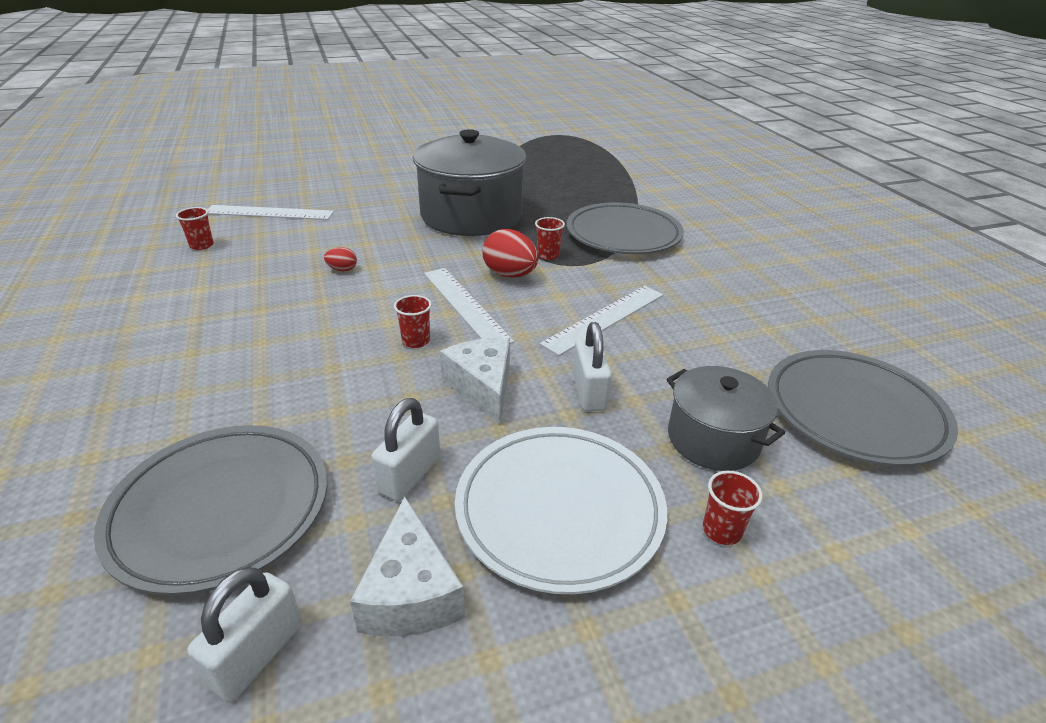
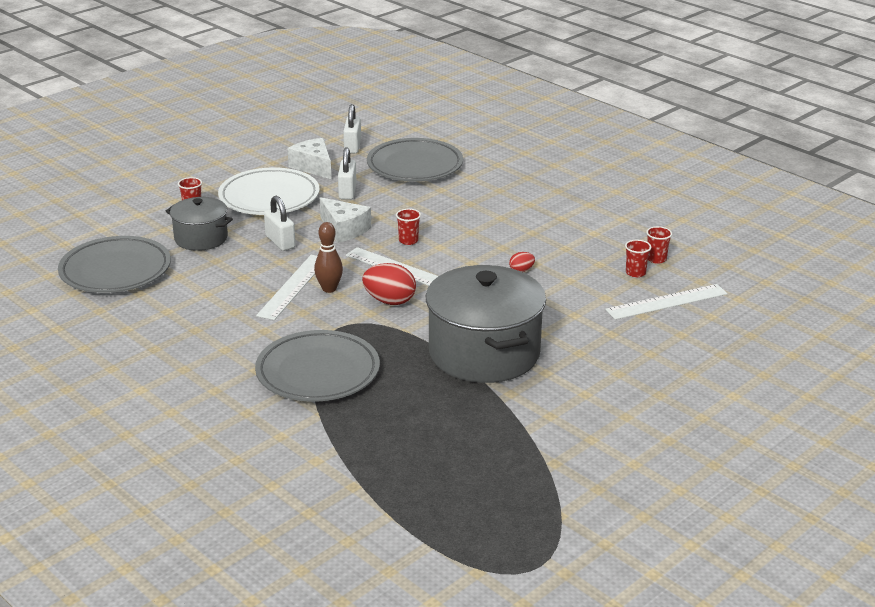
camera: 155 degrees right, 5 degrees down
(548, 255) = (373, 328): red cup -> red cup (635, 273)
(564, 304) = (329, 289): none -> brown bowling pin

